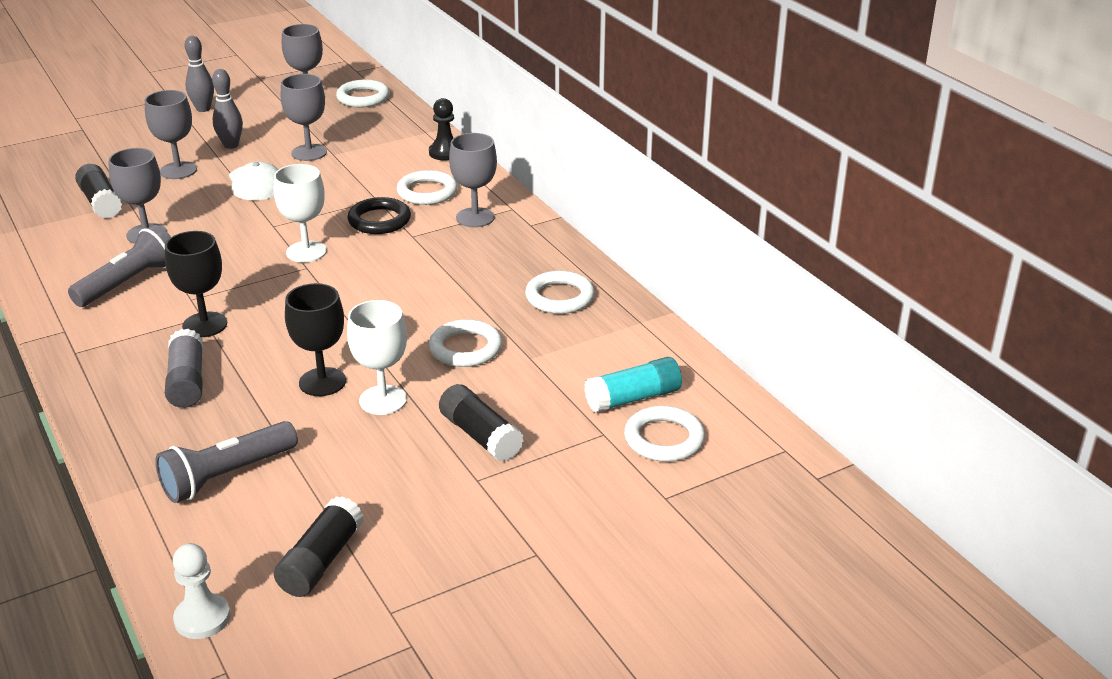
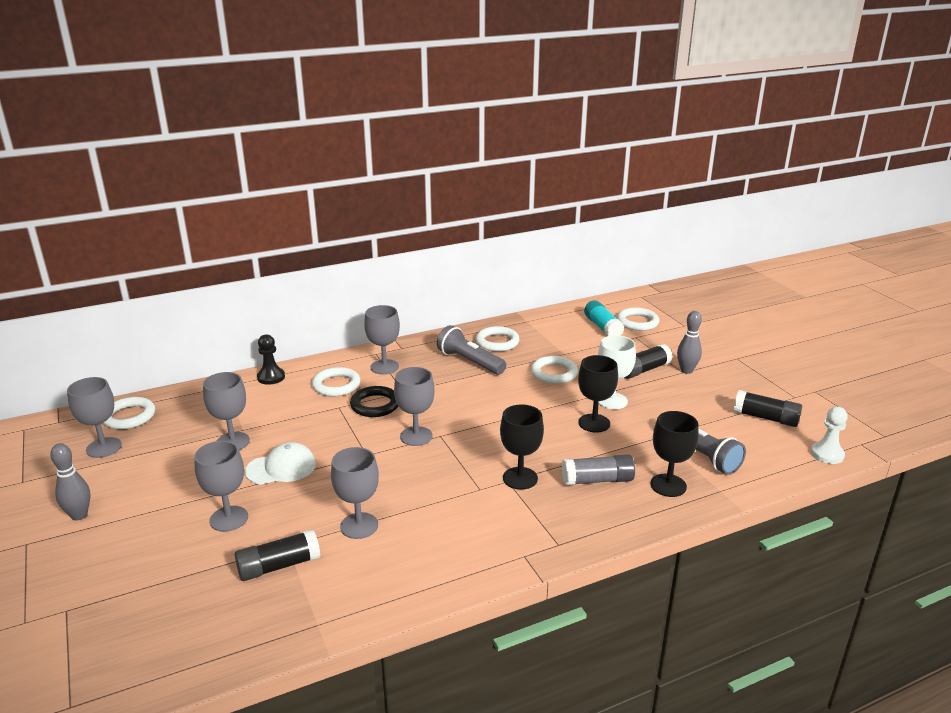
camera: 85 degrees left, 5 degrees down
(129, 282) = (447, 526): grey flashlight -> grey flashlight (470, 362)
(161, 439) = (668, 485): none -> black goblet
(231, 145) = (188, 489): grey bowling pin -> grey bowling pin (686, 370)
(306, 252) = (416, 436): white goblet -> grey goblet

